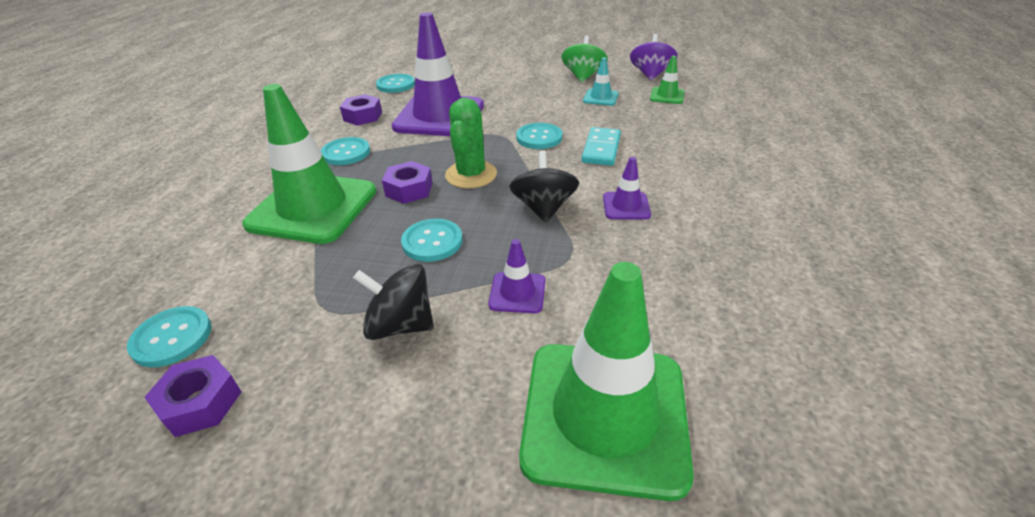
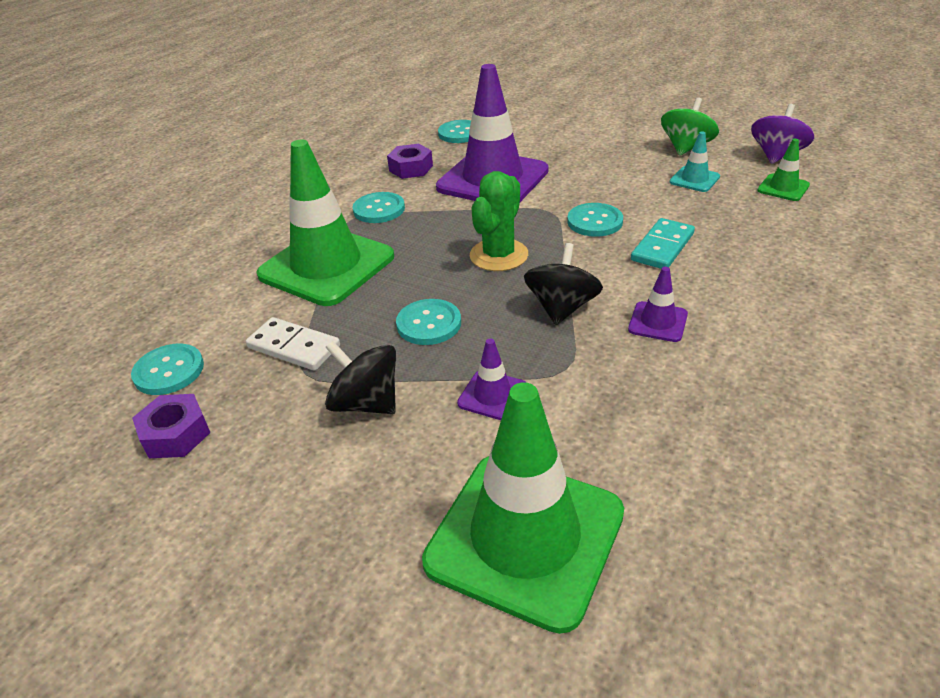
camera: 20 degrees right, 0 degrees up
(306, 287) = (294, 347): none -> white domino
(409, 189) = (427, 262): purple nut -> none

